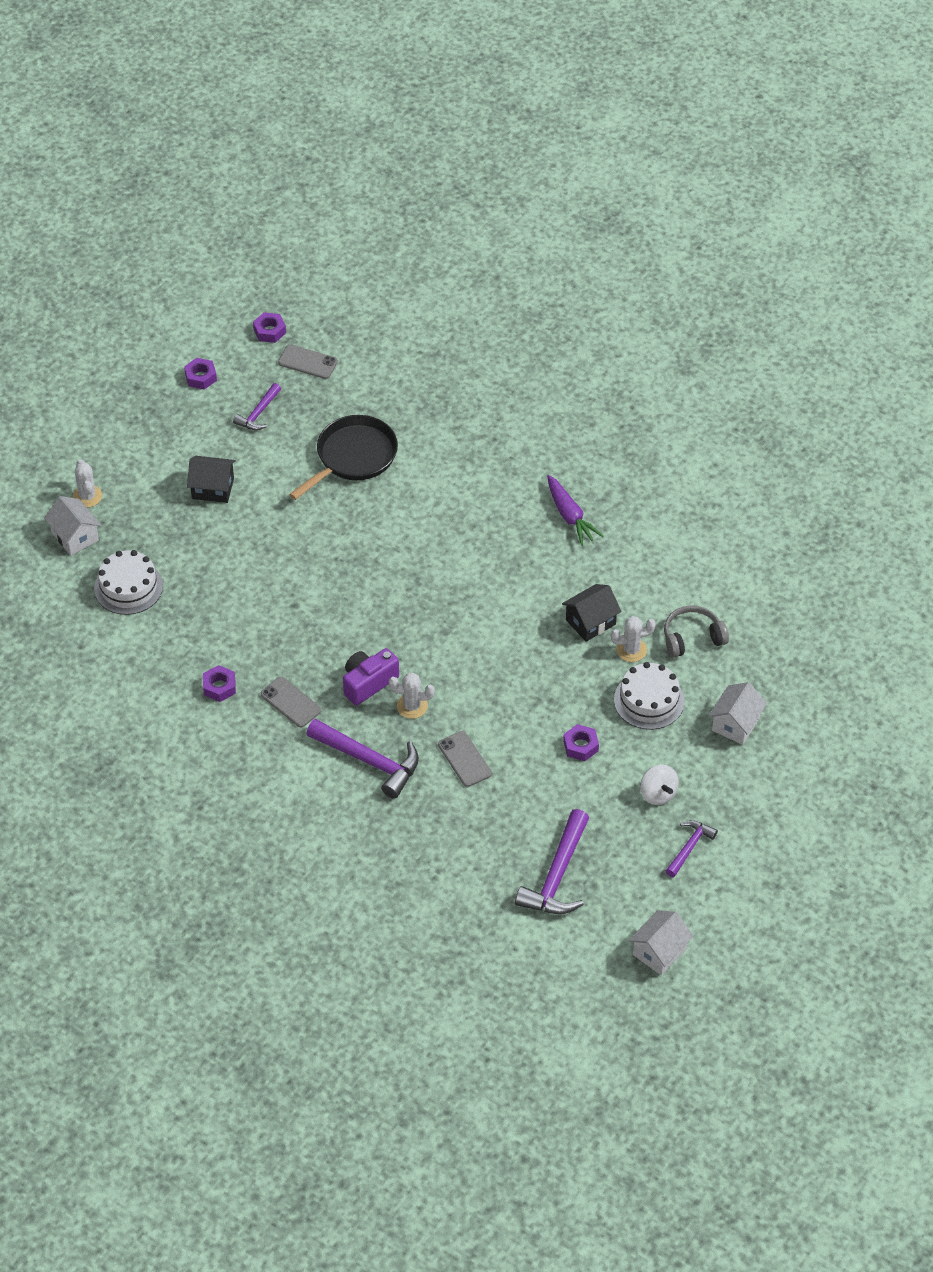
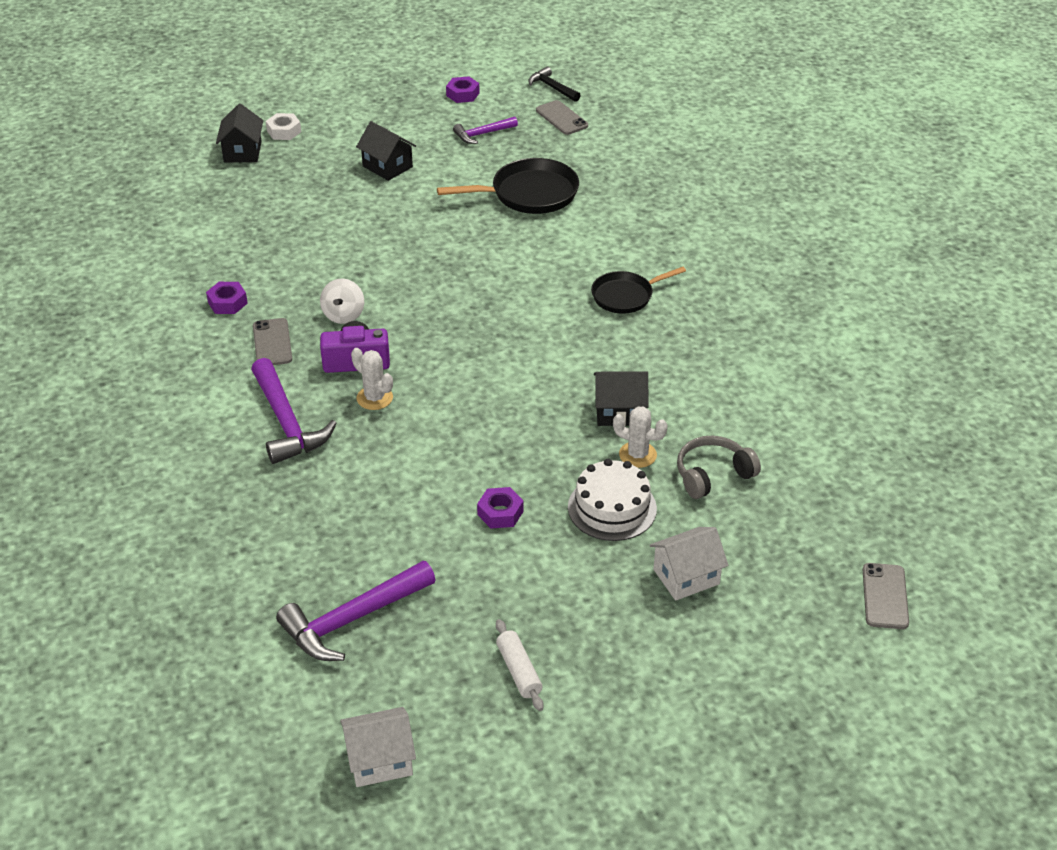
camera: 35 degrees right, 10 degrees down
(75, 536) = (242, 152): white house -> black house
(87, 496) = (284, 131): white cactus -> white nut
(128, 587) = (241, 201): white cake -> none
(269, 331) = (552, 87): purple nut -> black hammer
(464, 759) = (375, 466): grey phone -> grey phone (885, 596)
(511, 518) = (625, 296): none -> black pan
(570, 516) = (685, 319): purple carrot -> none
(658, 794) = (536, 599): white spinning top -> white spinning top (343, 315)
(689, 847) = (519, 671): purple hammer -> white rolling pin
(692, 638) = (713, 475): grey headphones -> grey headphones turned 45 degrees counterclockwise

